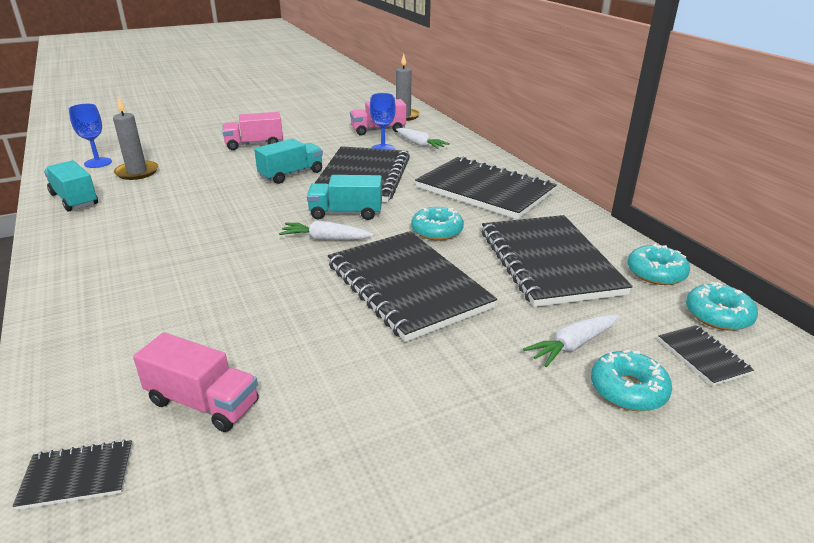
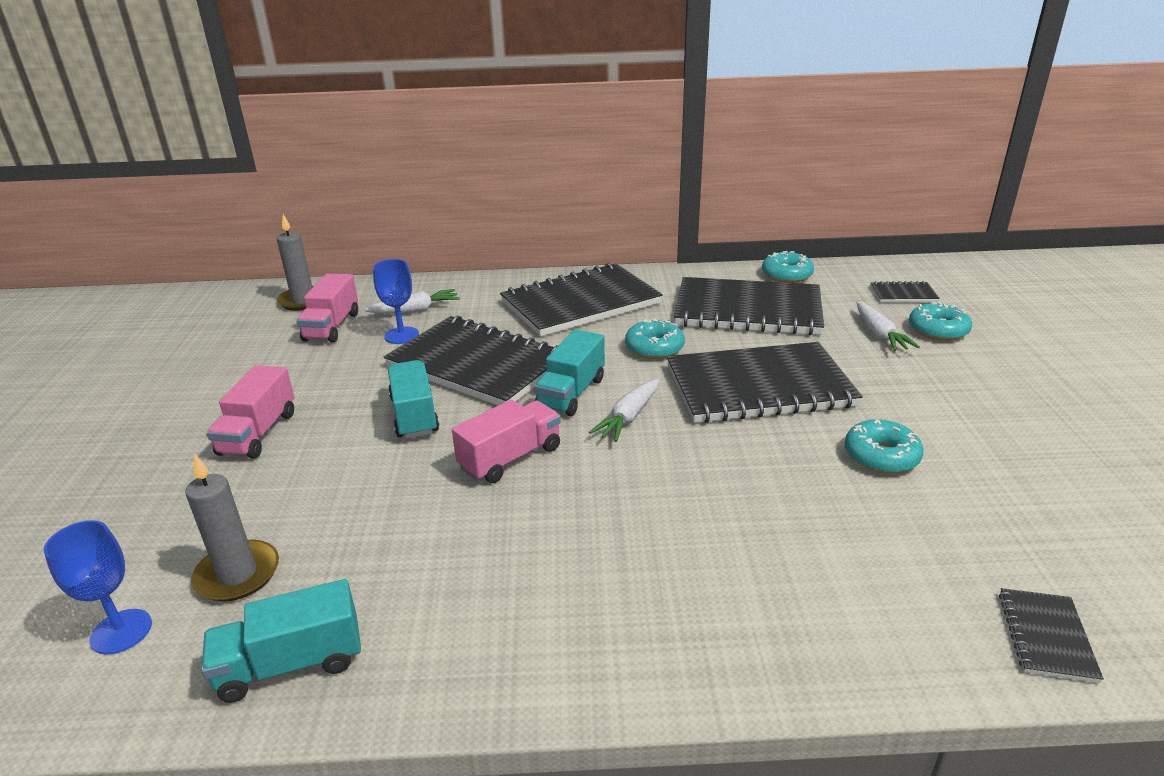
camera: 65 degrees left, 0 degrees up
(203, 402) = (934, 540): pink truck -> pink truck (510, 458)
(718, 315) = (854, 273): turquoise donut -> turquoise donut (881, 456)

